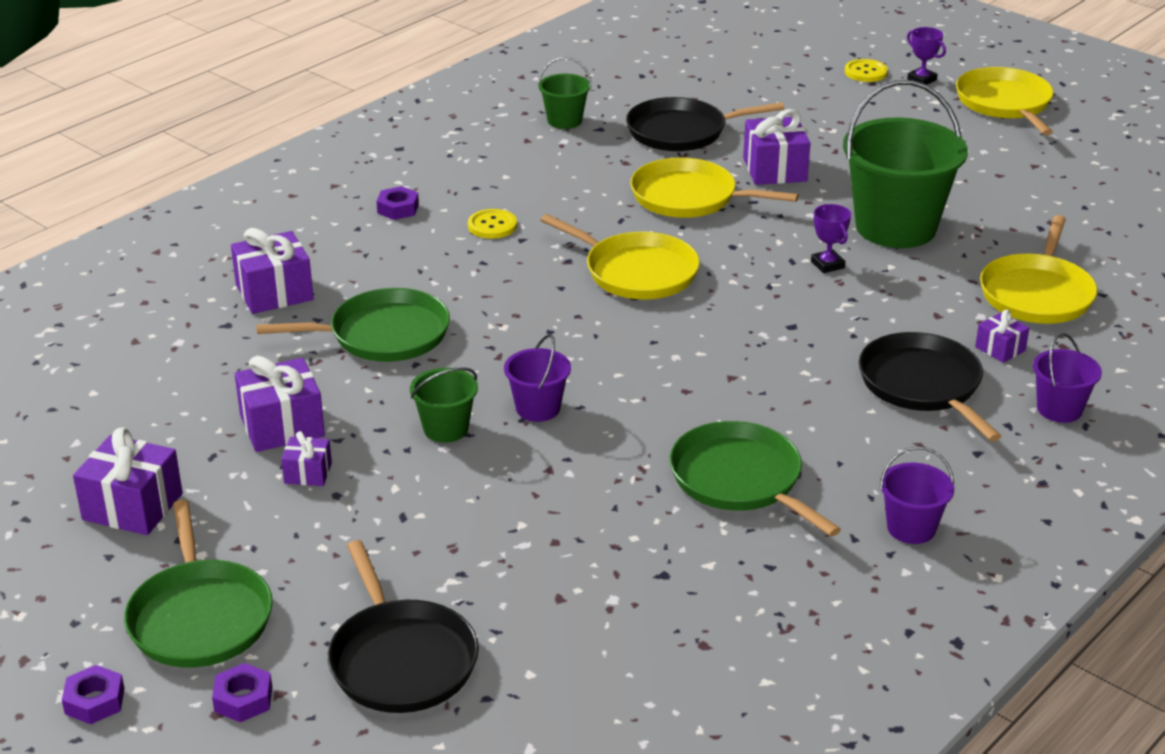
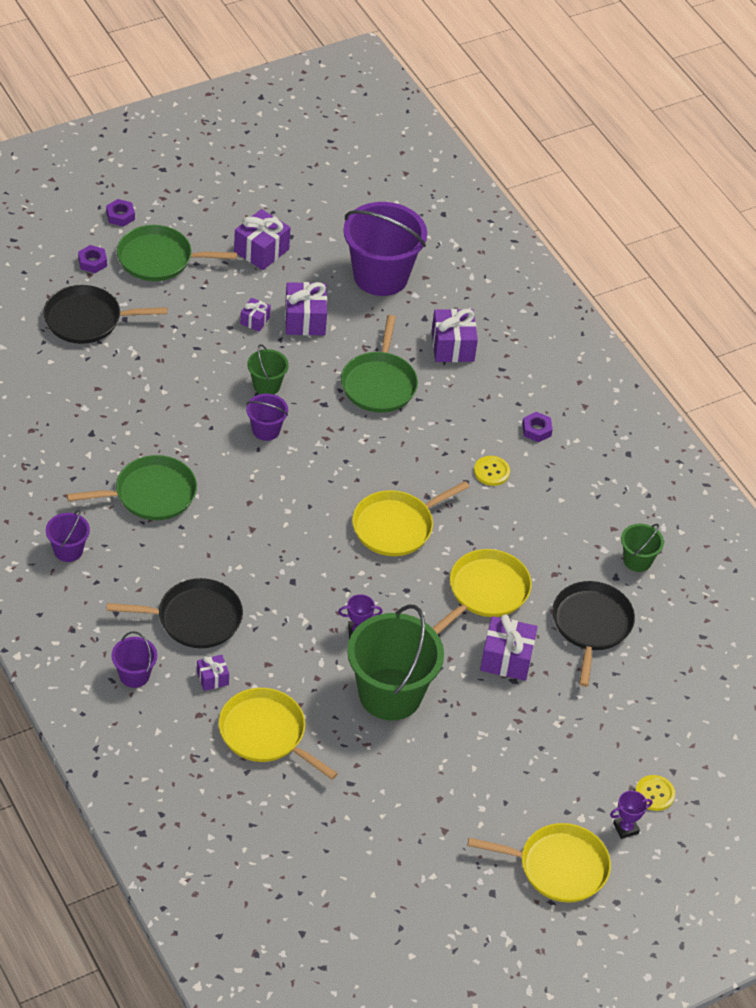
camera: 105 degrees right, 15 degrees up
(149, 379) = (380, 276): none -> purple bucket

